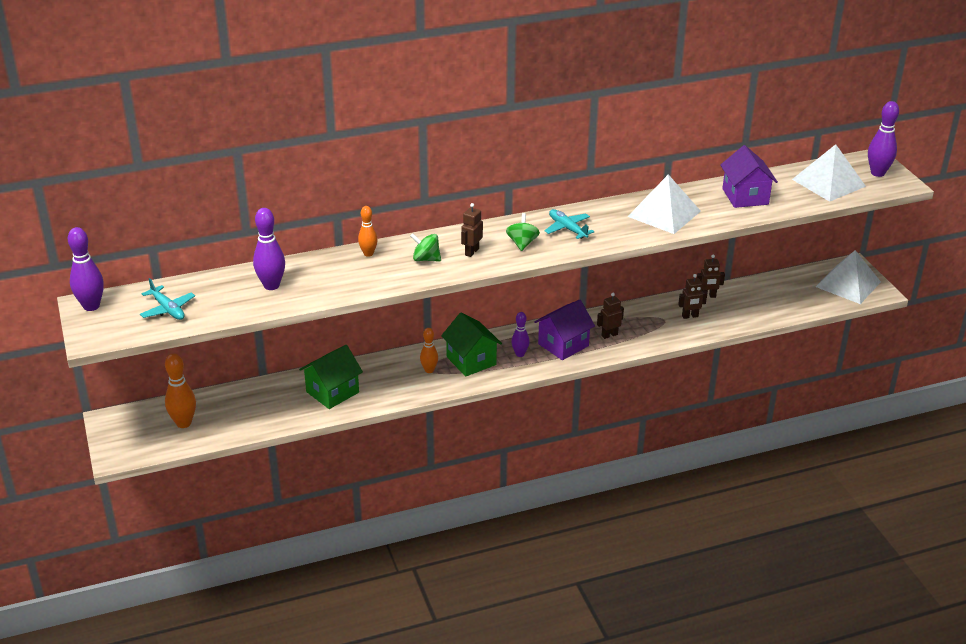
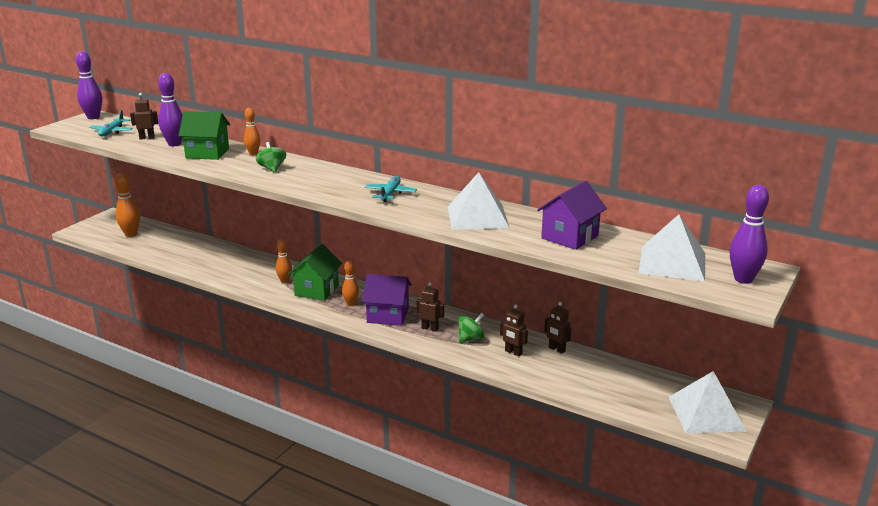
camera: 50 degrees right, 10 degrees down
(332, 392) = (217, 261): green house -> green house (207, 153)
(471, 252) = (304, 177): brown robot -> brown robot (147, 138)
(520, 354) = (351, 304): purple bowling pin -> orange bowling pin
(522, 243) = (342, 187): green spinning top -> green spinning top (471, 339)

